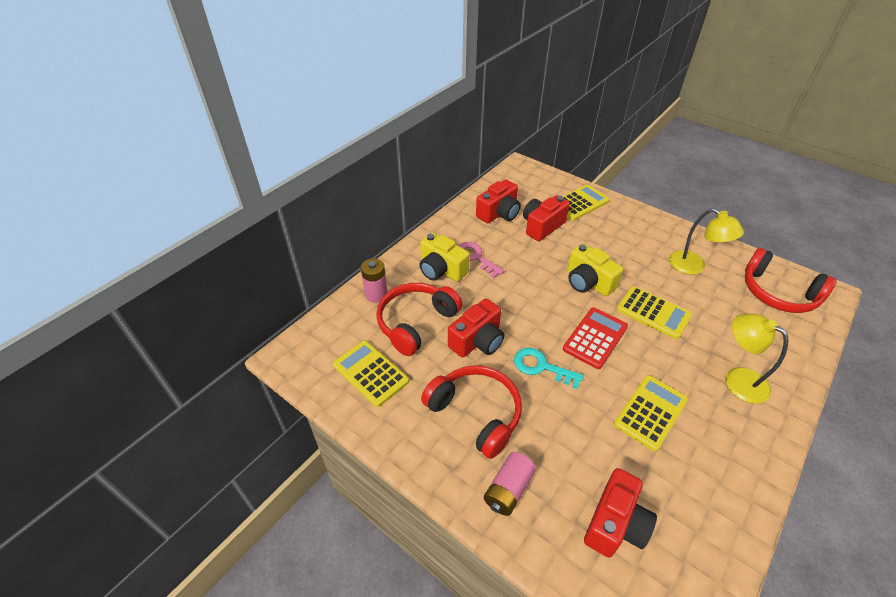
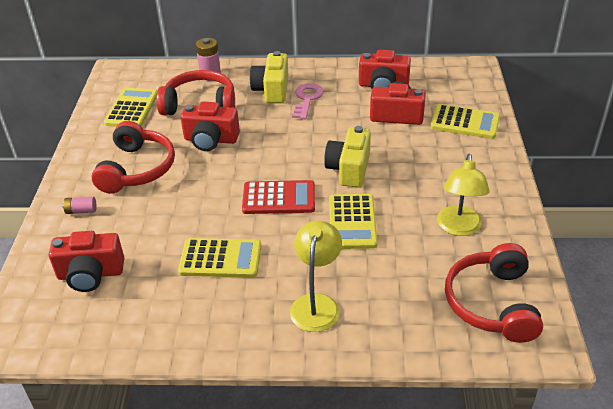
camera: 55 degrees right, 5 degrees down
(508, 489) = (81, 211): pink battery -> pink battery, size x0.62
(541, 367) = (214, 182): turquoise key -> none

